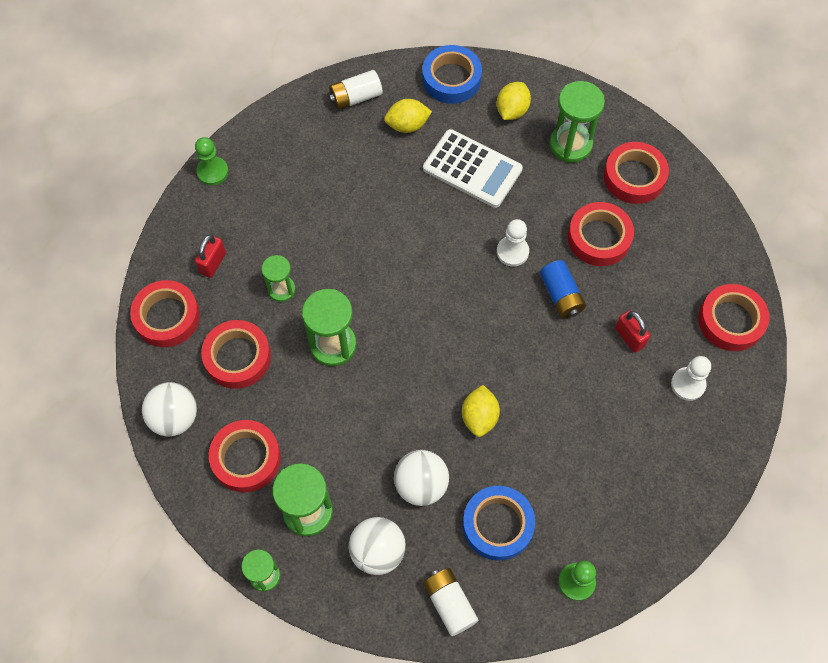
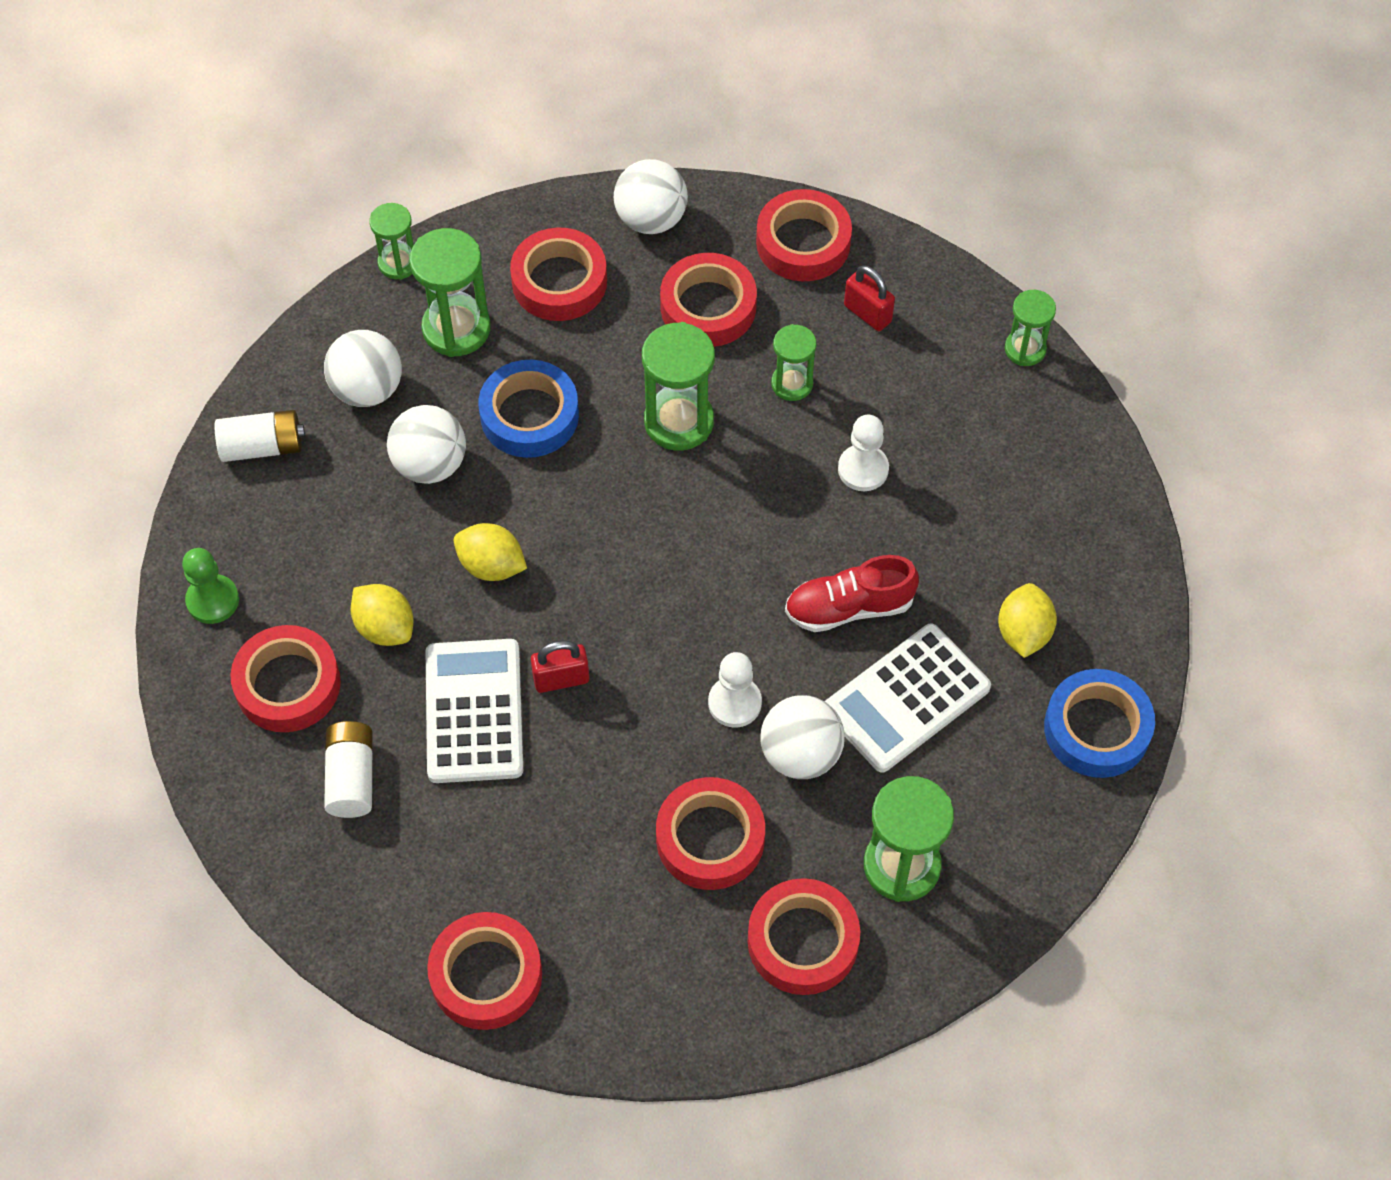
camera: 110 degrees right, 5 degrees down
(212, 172) = (1025, 349): green pawn -> green hourglass
(356, 97) = (1103, 575): white battery -> white battery (351, 777)
(427, 213) = (849, 607): none -> red shoe
(497, 525) = (333, 535): blue tape -> blue tape (529, 415)
(512, 110) = (1001, 799): yellow lemon -> yellow lemon (385, 627)
(529, 210) = (800, 754): none -> white ball
(561, 295) = (633, 743): blue battery -> none
(580, 389) = (473, 711): none -> white calculator
(612, 506) = (288, 684): none -> red tape
(629, 337) = (524, 812): red padlock -> red padlock (561, 679)
(688, 384) = (413, 863): white pawn -> white pawn (863, 469)

